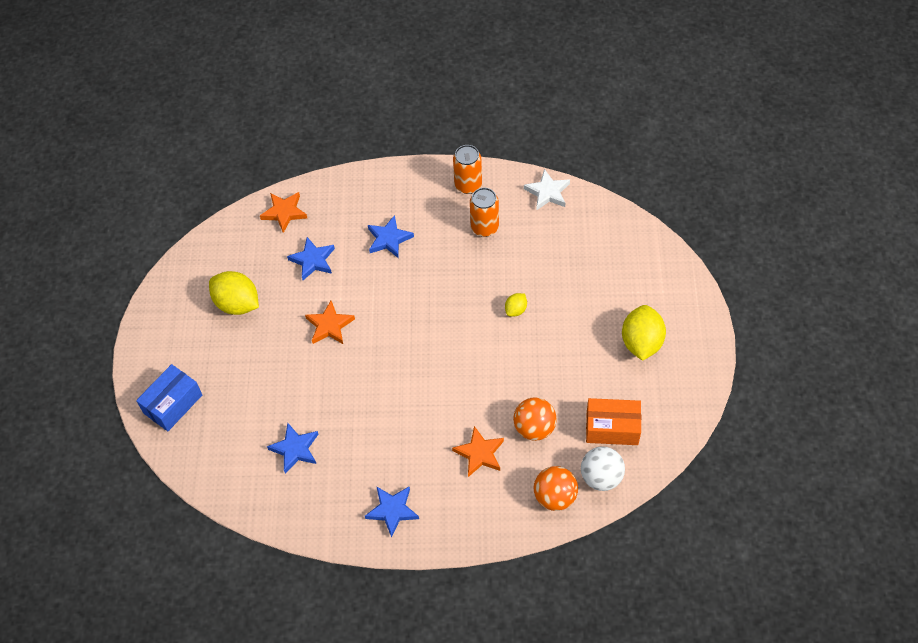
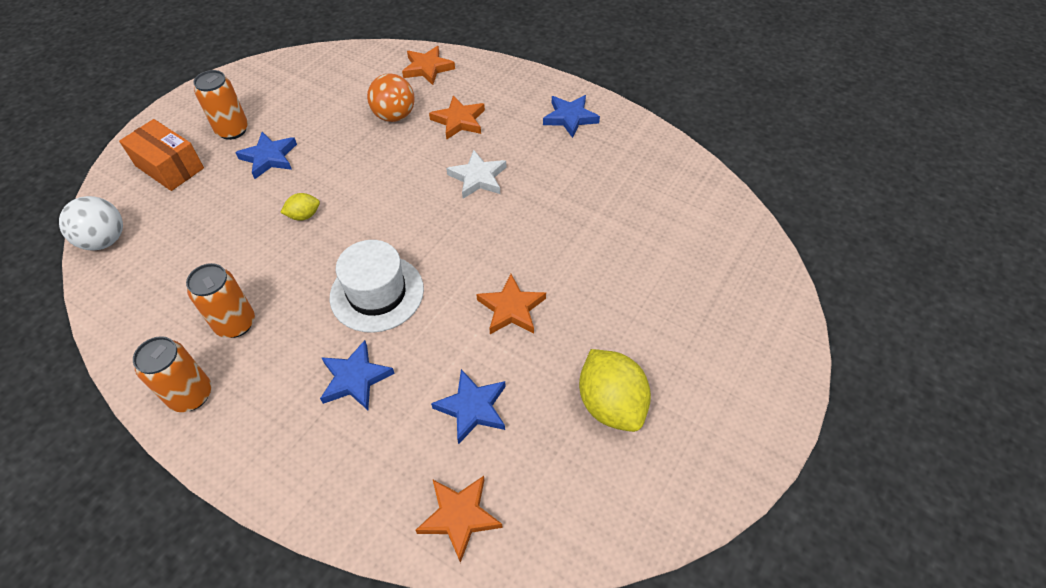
camera: 150 degrees left, 5 degrees down
(173, 404) = (754, 318): blue box -> none
(295, 449) = (631, 205): blue star -> blue star (269, 158)
(419, 289) = (377, 293): none -> white hat
(547, 192) = (123, 324): white star -> white star (478, 178)
(555, 496) = (427, 68): orange ball -> orange star
(601, 477) = (379, 63): white ball -> white ball (105, 240)
(612, 428) = (333, 87): orange box -> orange box (169, 167)
(641, 342) = (232, 130): yellow lemon -> orange can

